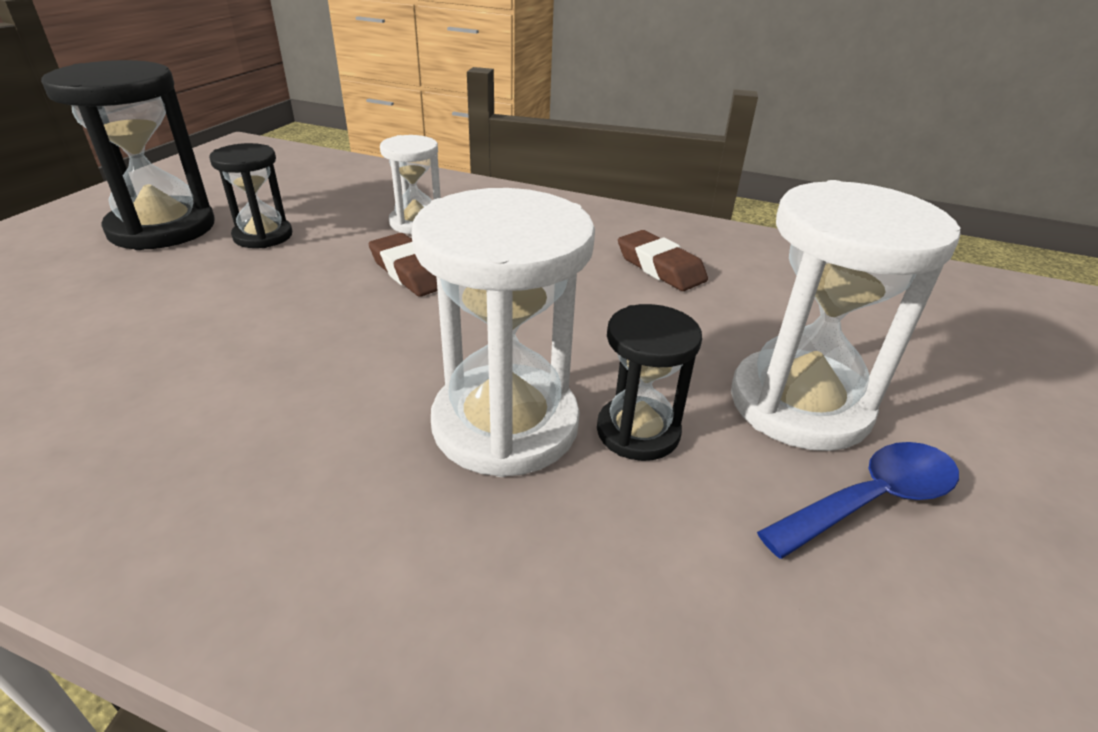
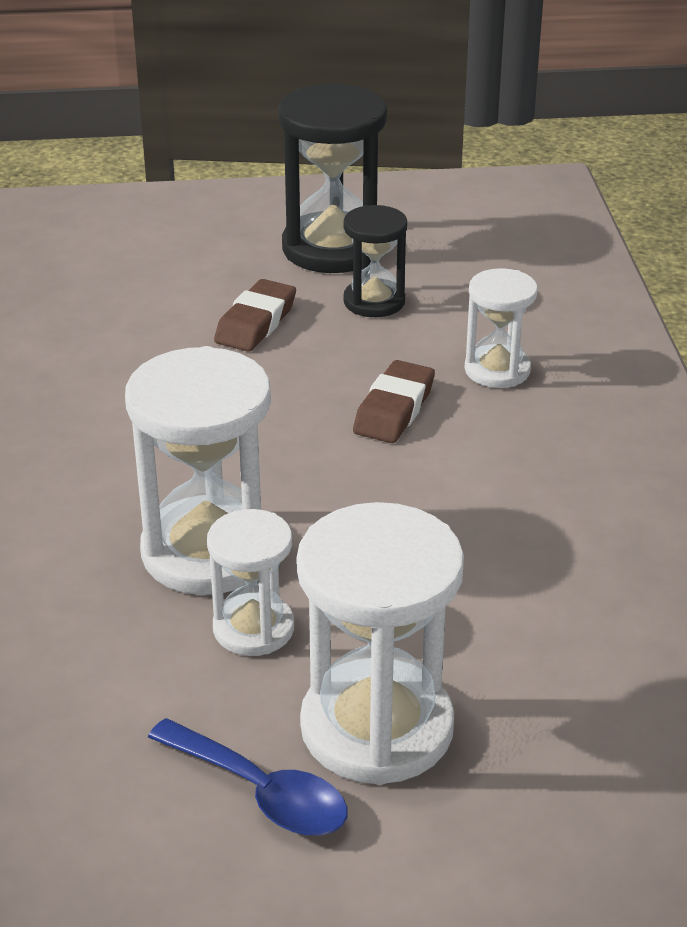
camera: 65 degrees right, 0 degrees up
(638, 431) = (253, 628): black hourglass -> white hourglass
(660, 267) = (577, 570): brown eraser -> brown eraser (256, 323)

